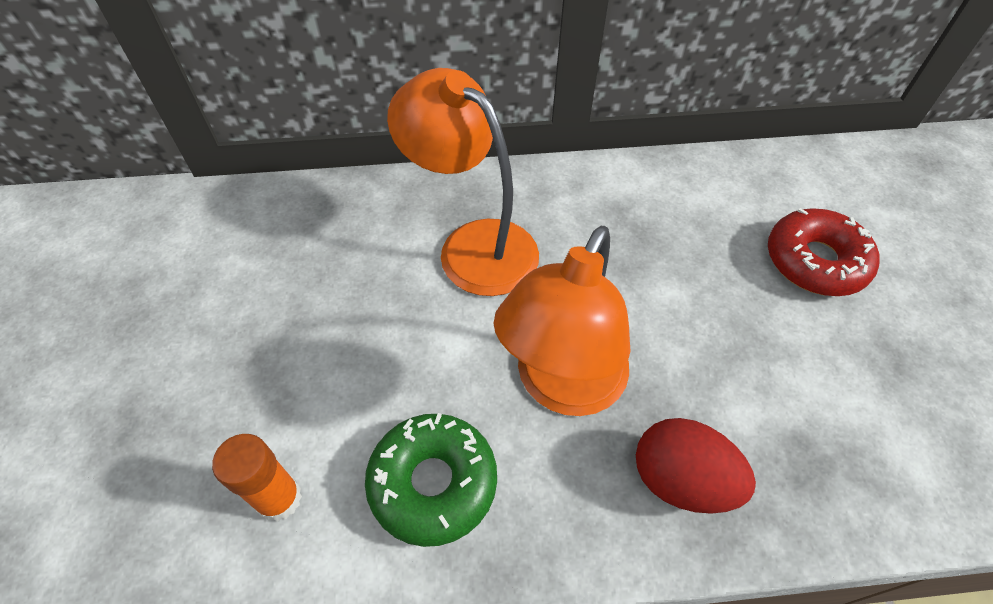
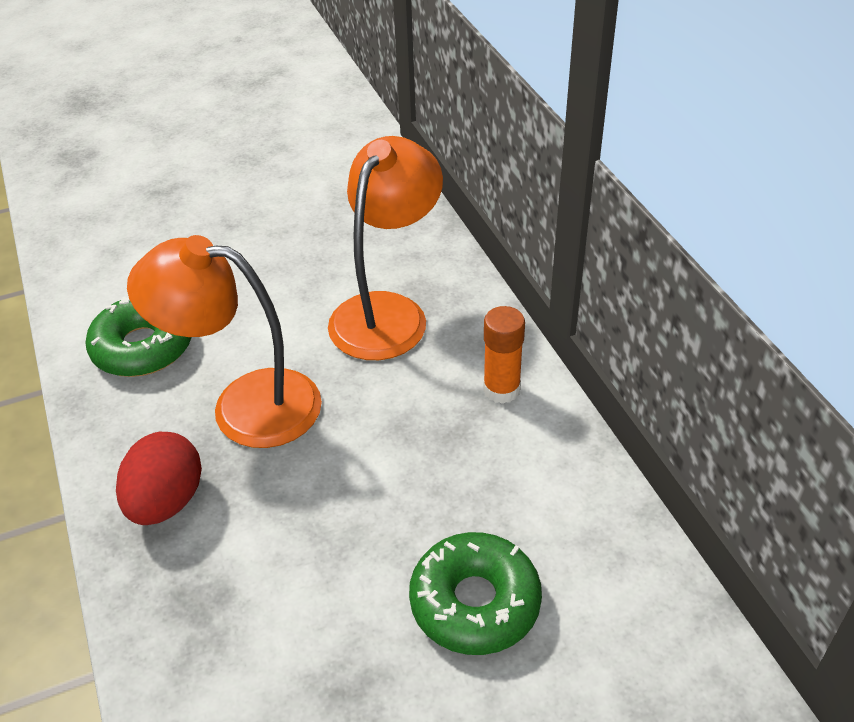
camera: 75 degrees right, 10 degrees down
(279, 498) = (121, 275): orange glue stick -> orange glue stick (501, 389)
(815, 261) = (475, 602): red donut -> green donut

